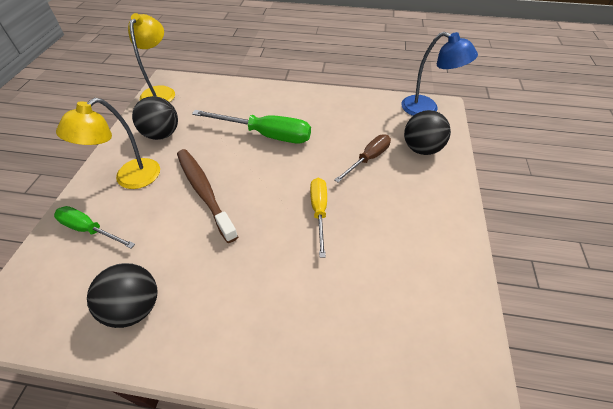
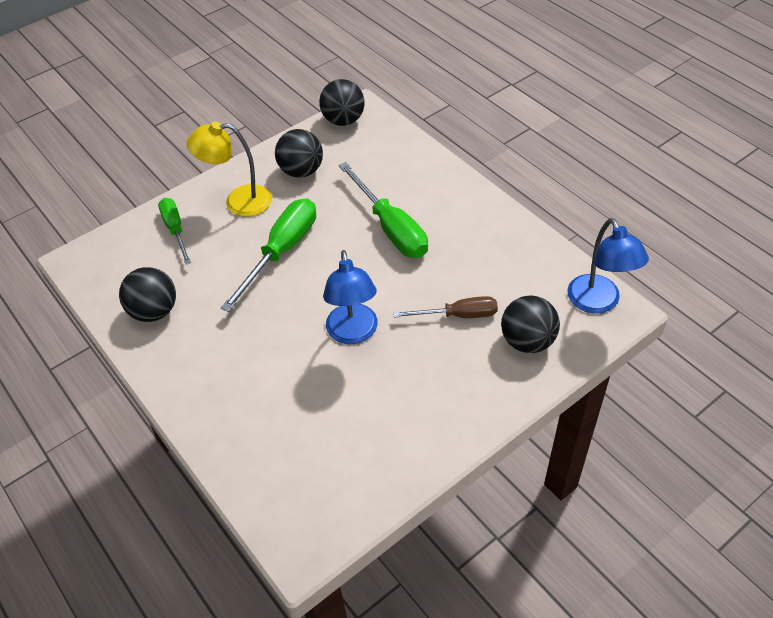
camera: 45 degrees right, 0 degrees up
(160, 92) = (343, 120): yellow lamp -> black ball
(204, 192) = (281, 251): brown toothbrush -> green screwdriver
(319, 212) = (353, 333): yellow screwdriver -> blue lamp

